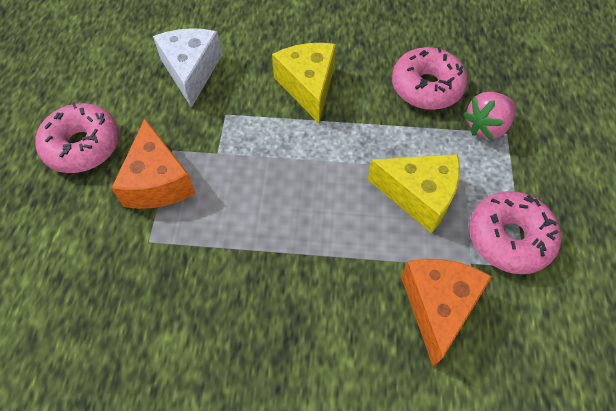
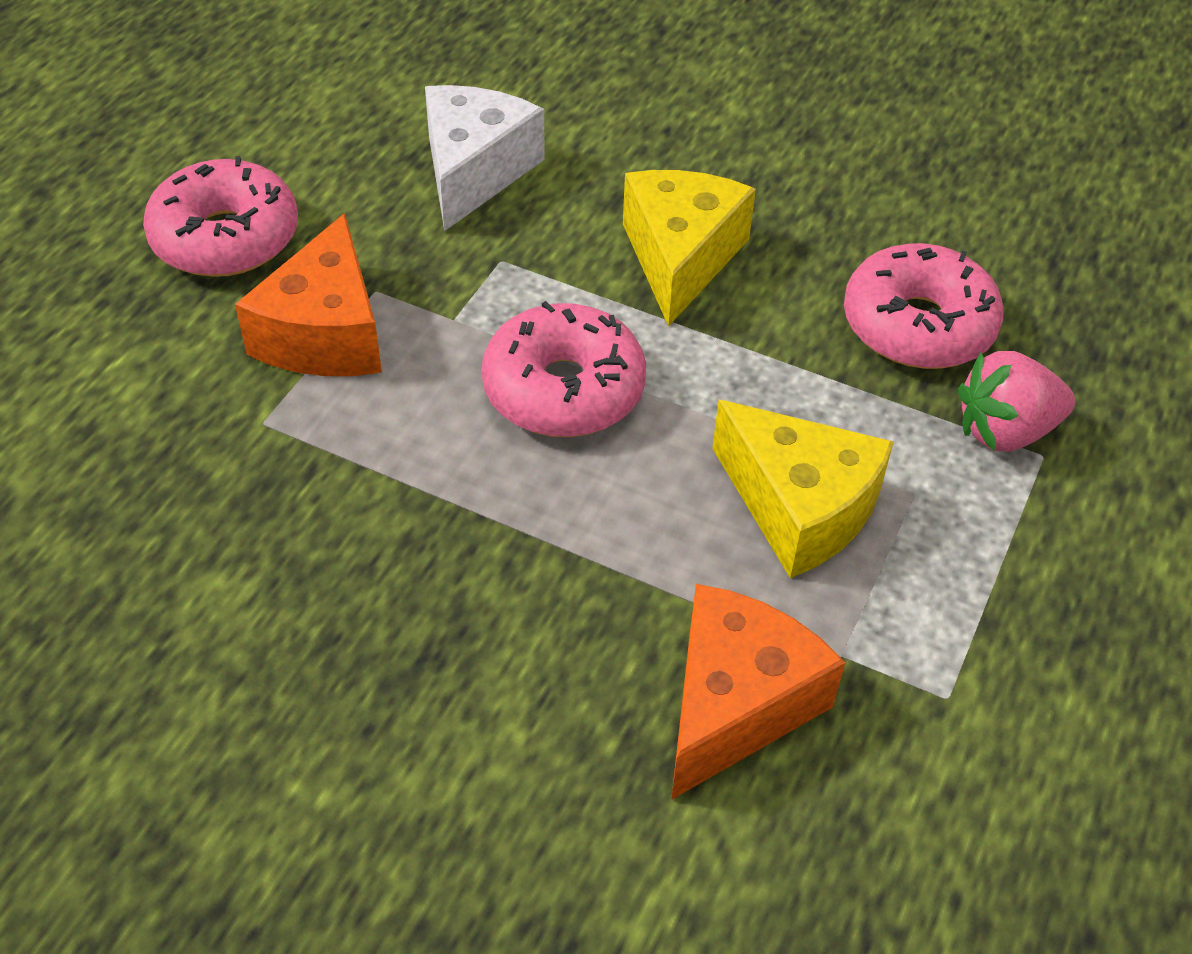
camera: 20 degrees right, 10 degrees down
(509, 238) = (944, 638): pink donut -> pink donut (564, 389)

